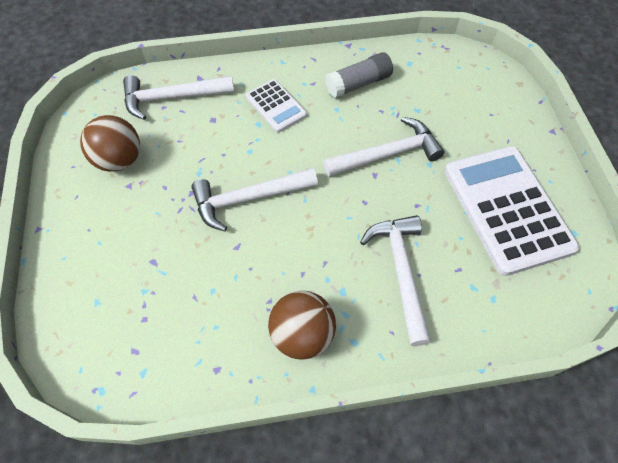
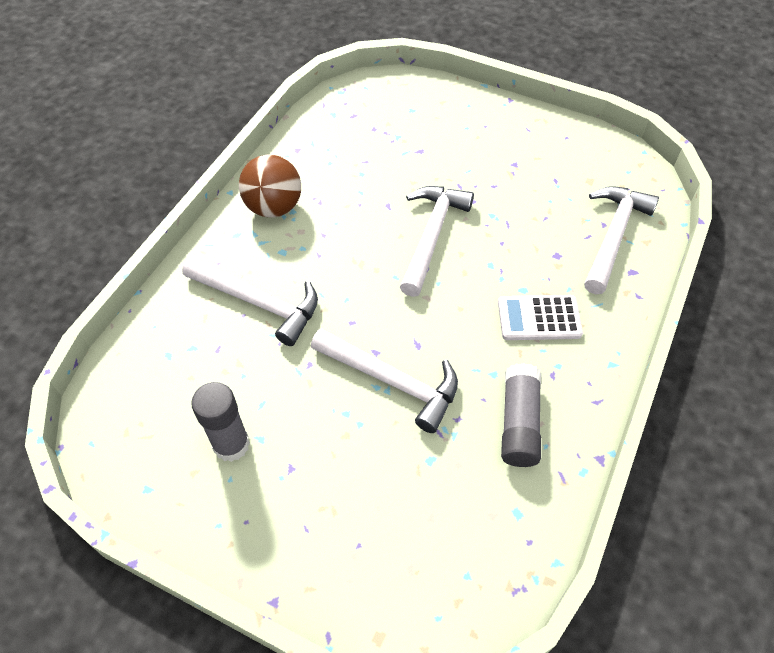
camera: 125 degrees right, 5 degrees down
(120, 160) = (551, 168): brown ball -> none
(387, 154) = (392, 381): white hammer -> white hammer turned 75 degrees counterclockwise
(506, 209) = (231, 444): white calculator -> grey glue stick

